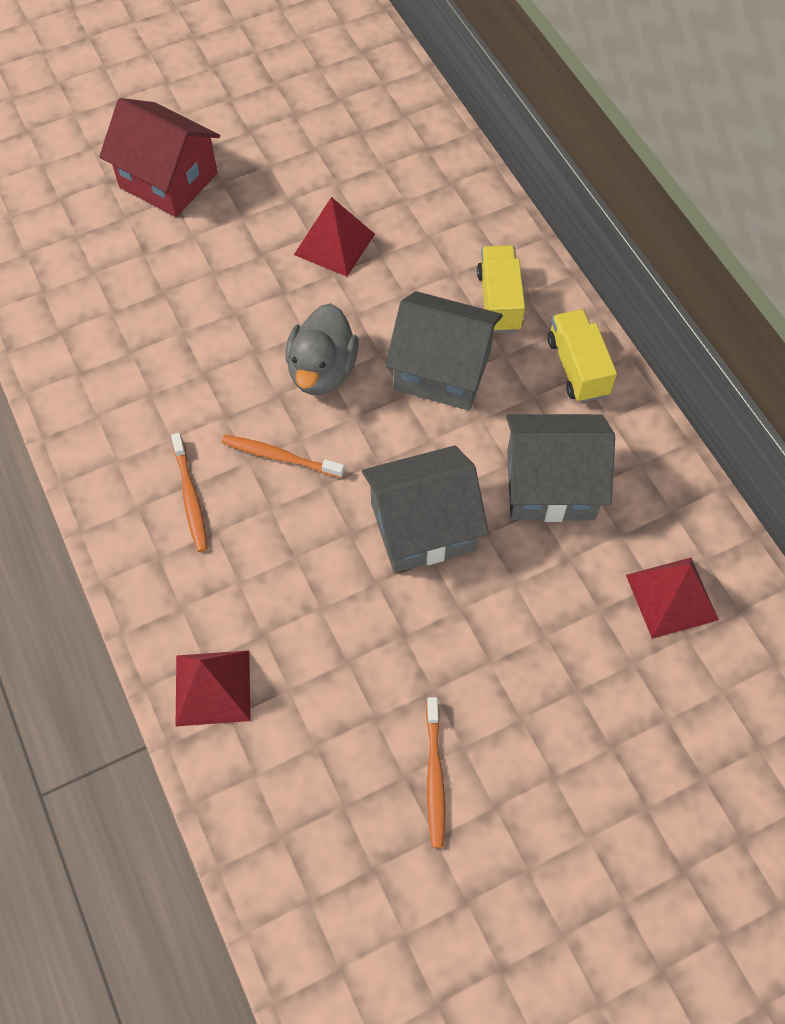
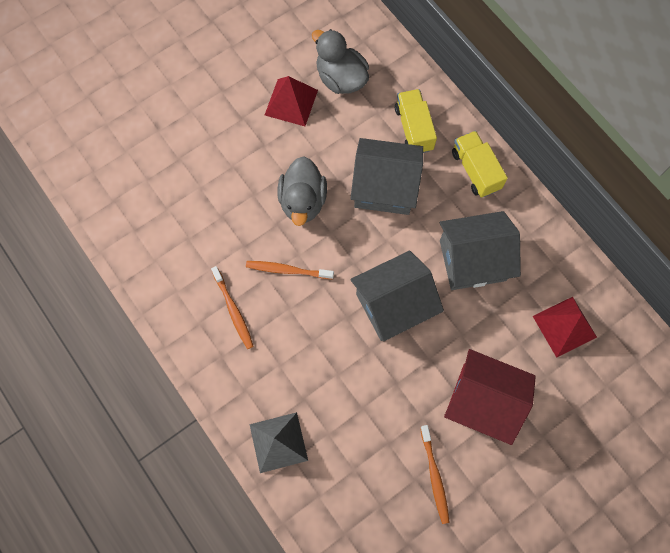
camera: 10 degrees left, 10 degrees up
(168, 180) = (162, 70): red house -> red house (482, 401)
(213, 687) = (278, 442): red pyramid -> grey pyramid
(410, 224) = (341, 79): none -> grey duck

